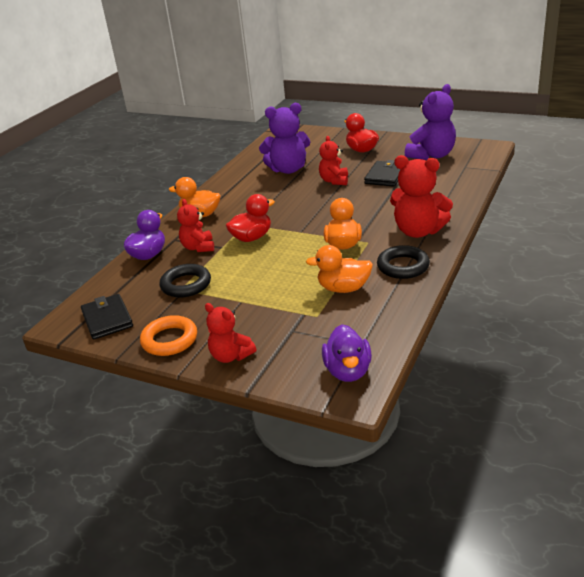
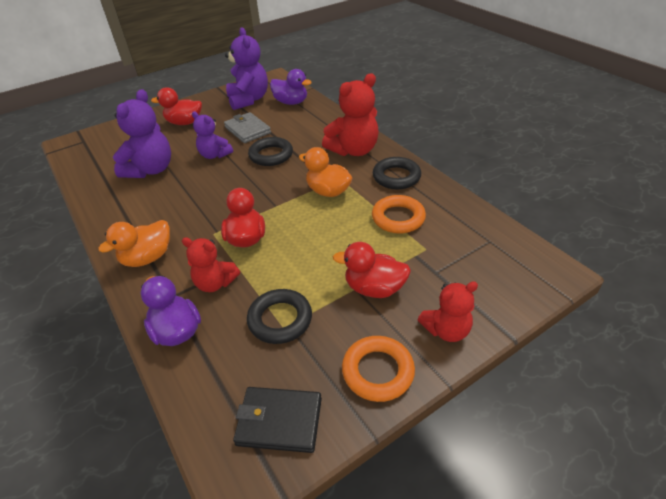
camera: 60 degrees left, 10 degrees up
(248, 309) = (374, 288): none -> red duck
(334, 181) = (214, 155): red teddy bear -> purple teddy bear
(343, 288) = (398, 218): orange duck -> orange ring
(348, 371) = (522, 262): purple duck -> purple duck (291, 102)
(362, 201) = (271, 155): none -> black ring
(385, 176) = (247, 130): black wallet -> grey wallet

